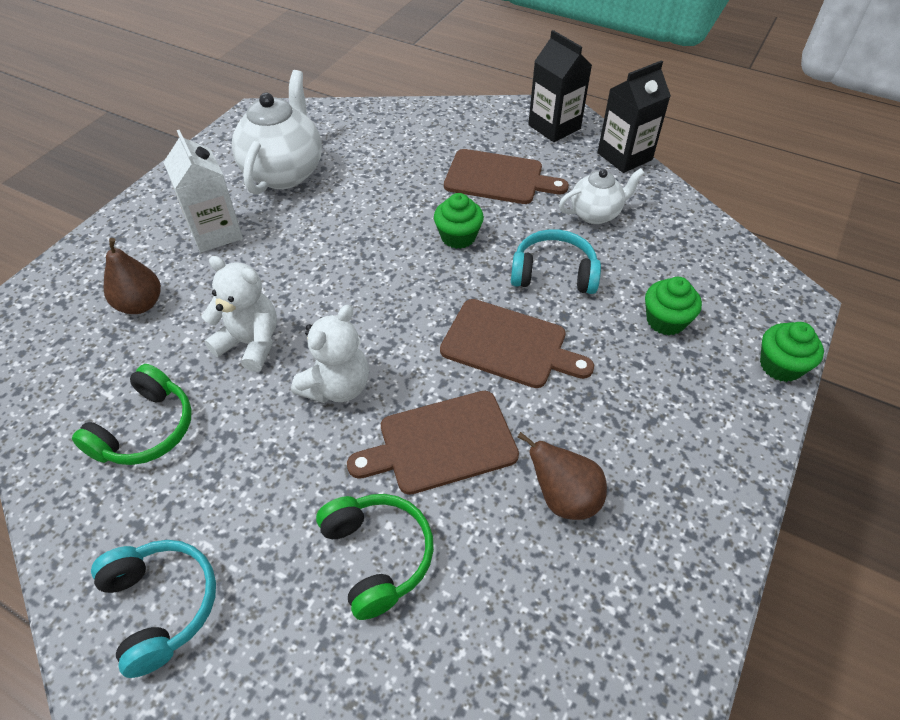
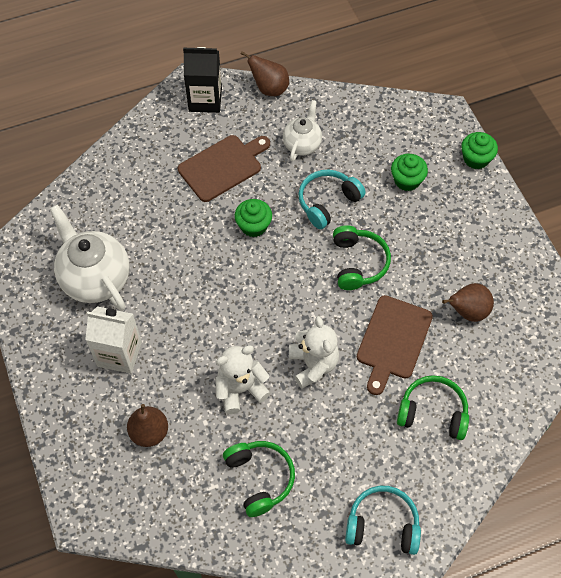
camera: 50 degrees left, 10 degrees up
(509, 345) = (358, 263): brown cutting board -> green headphones
(624, 156) = (269, 89): black carton -> brown pear

